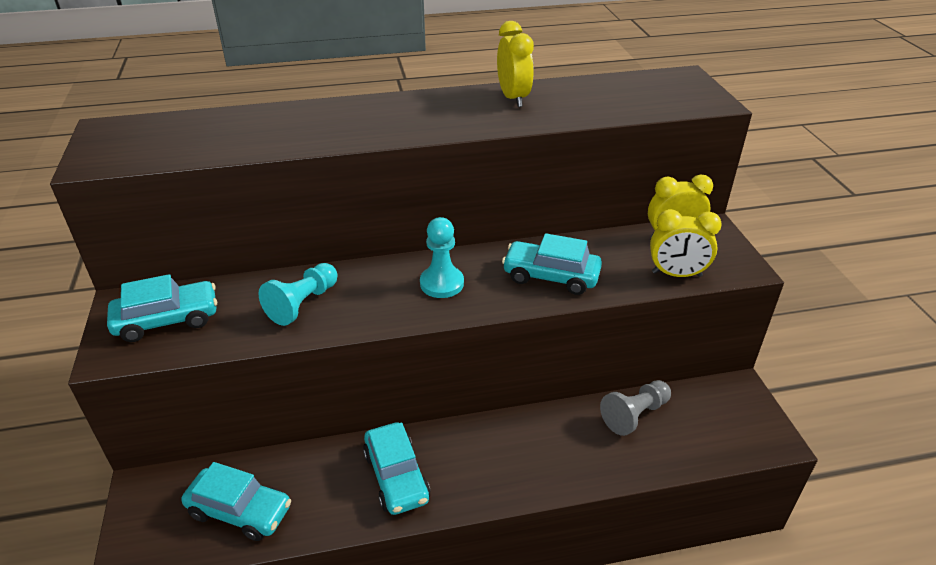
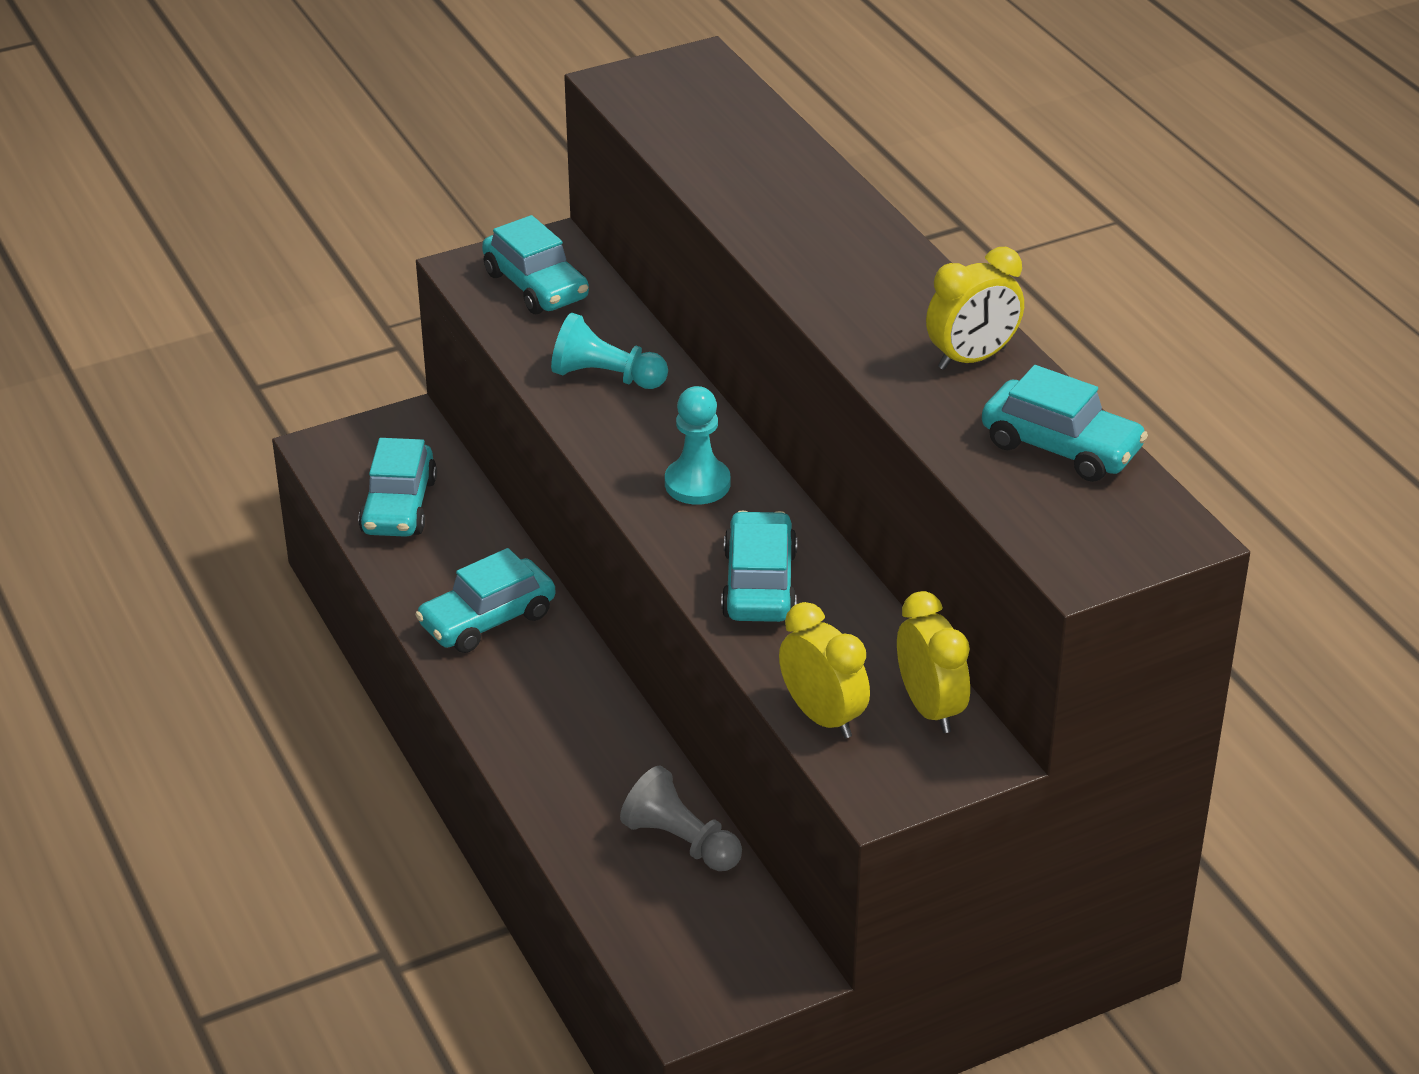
camera: 75 degrees right, 0 degrees up
(605, 89) = (1061, 447): none -> turquoise car
(676, 274) = (823, 717): yellow clock -> yellow clock turned 150 degrees clockwise

